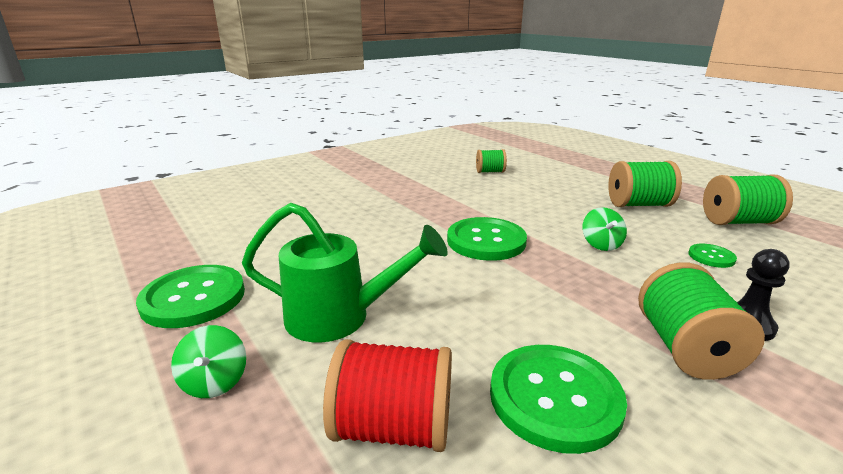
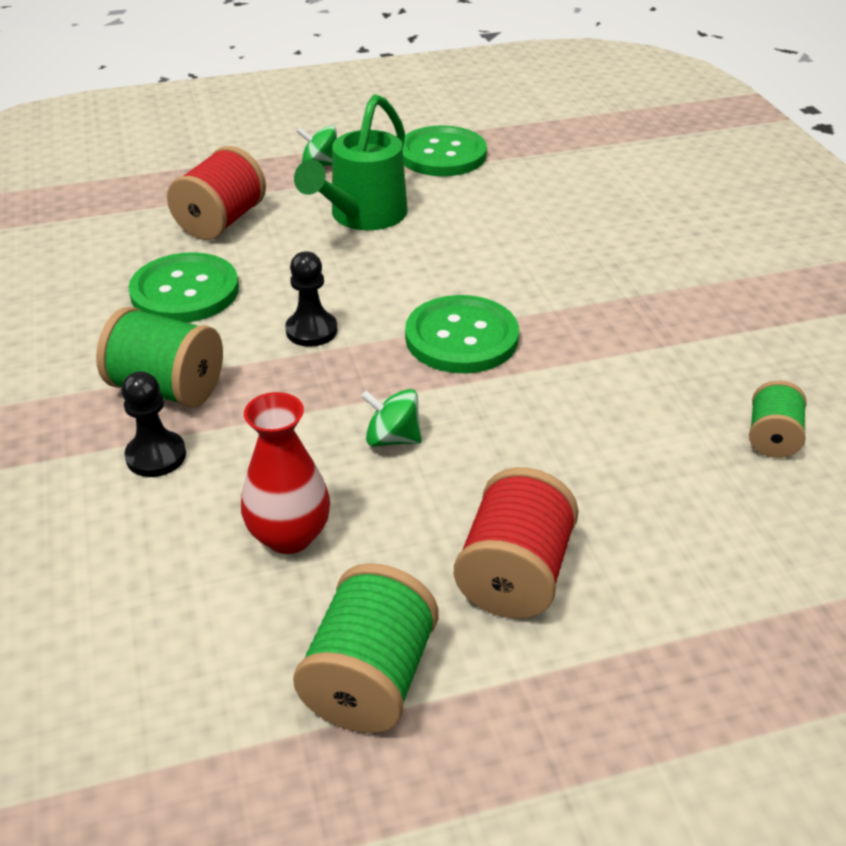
camera: 110 degrees right, 15 degrees up
(536, 298) = (311, 330): none -> black pawn
(638, 205) = (514, 574): green spool -> red spool
(711, 257) = (289, 536): green button -> red vase

